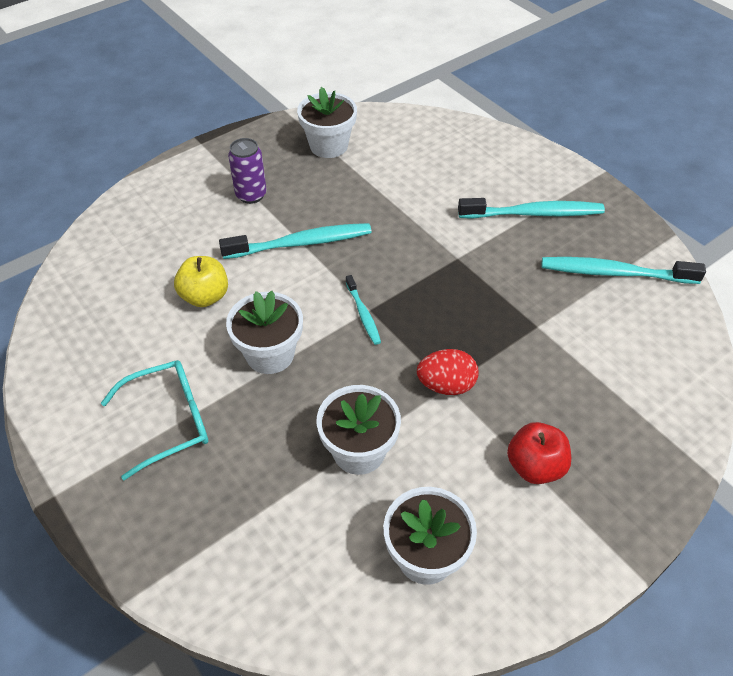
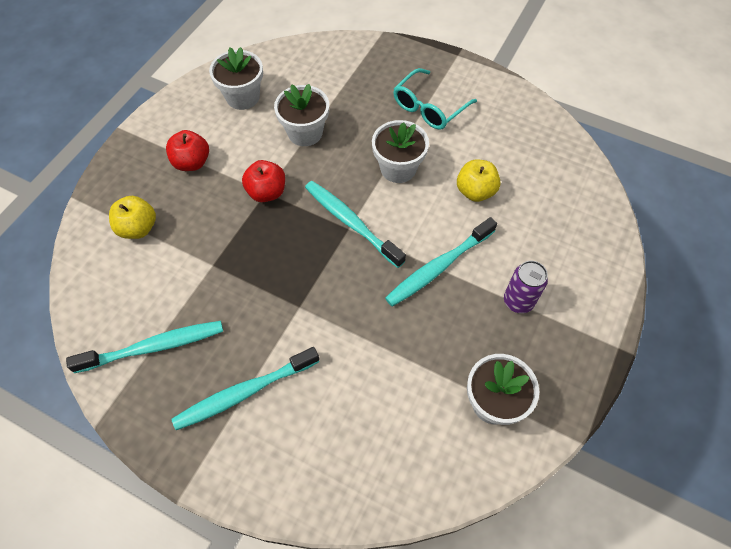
camera: 155 degrees right, 10 degrees up
(363, 314) = (351, 223): turquoise toothbrush -> turquoise toothbrush, size x1.87
(446, 385) = (267, 192): red egg -> red apple
(622, 399) = (138, 228): none -> yellow apple

